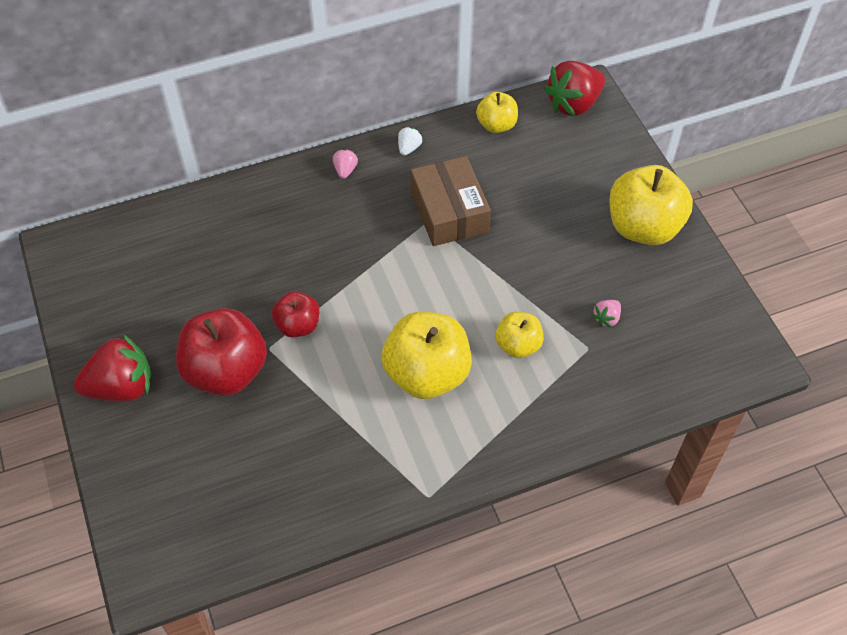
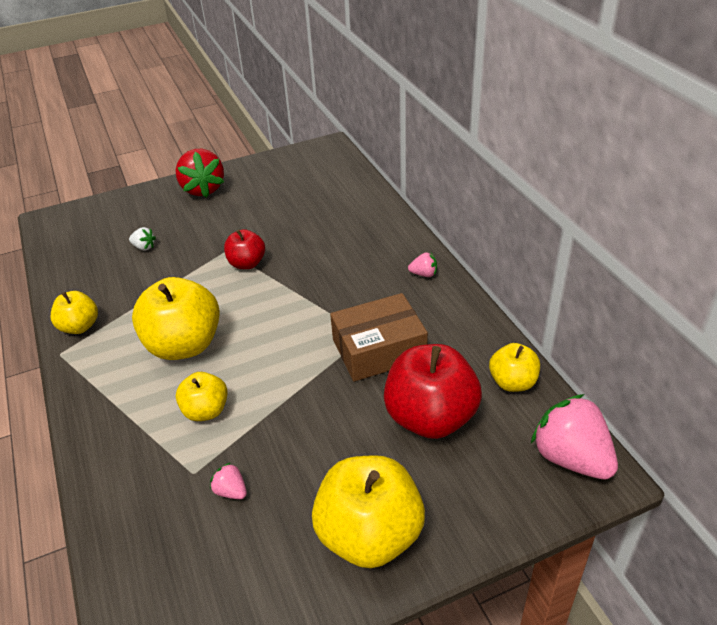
camera: 90 degrees right, 15 degrees down
(226, 371) = (208, 232): red apple -> red apple (430, 417)
(385, 485) = (80, 326): none -> yellow apple
(409, 148) = (461, 314): white strawberry -> white strawberry (144, 247)
(573, 104) = (571, 458): red strawberry -> pink strawberry

